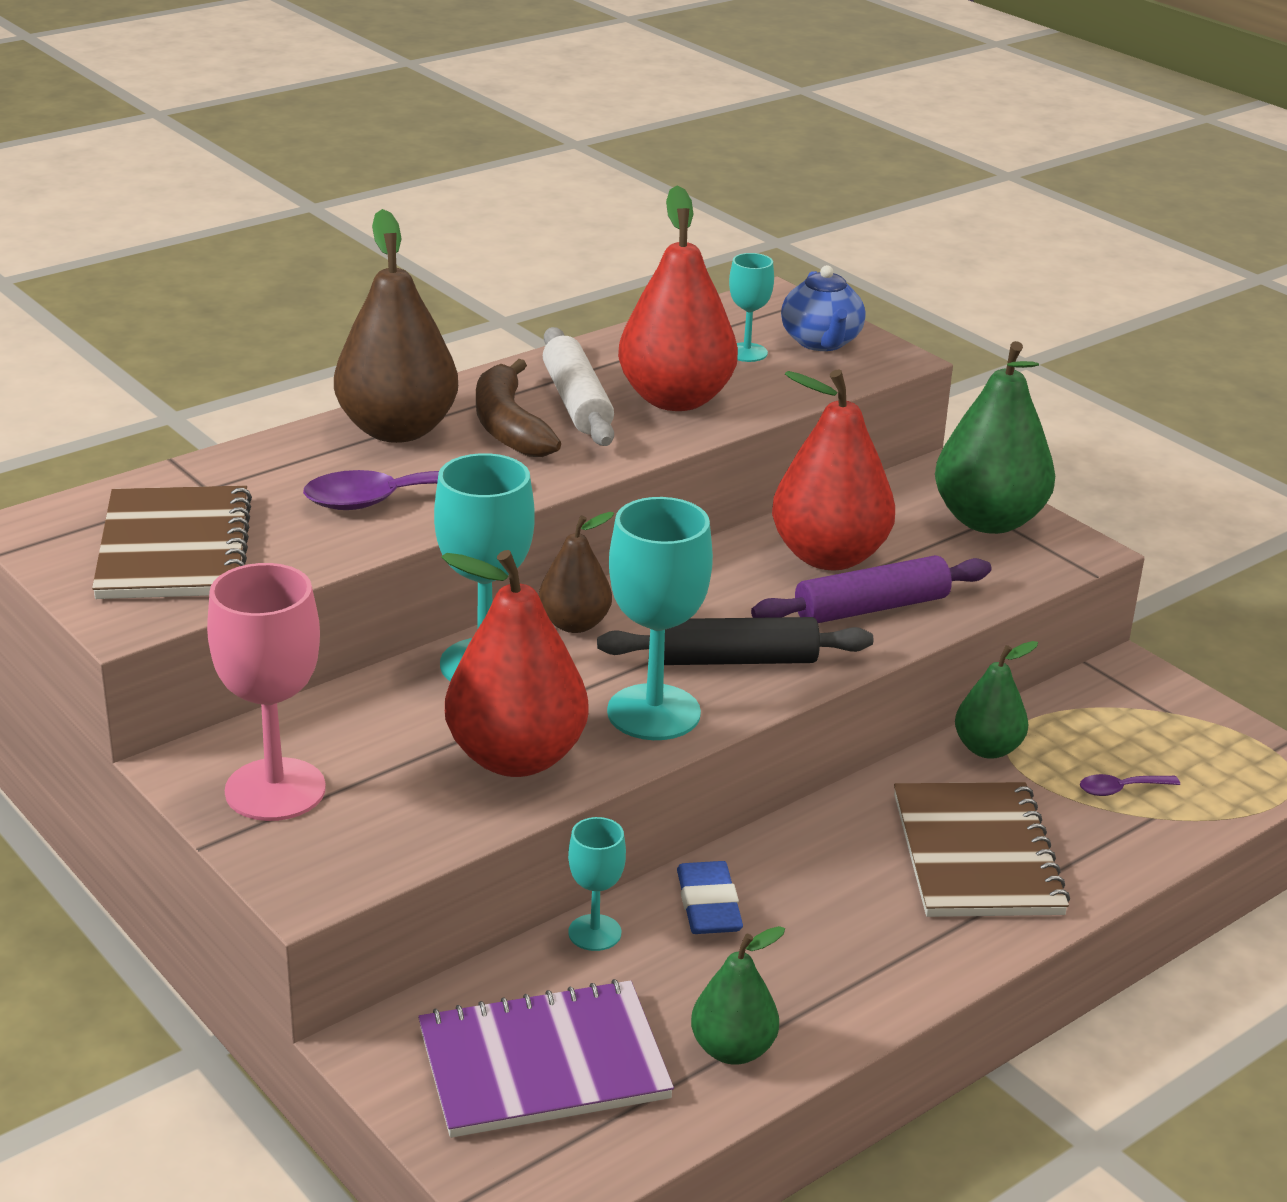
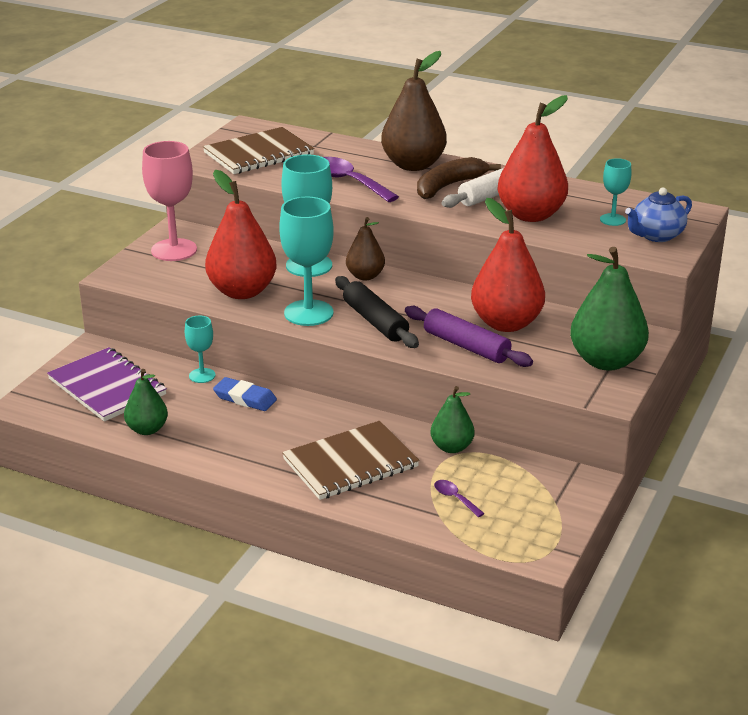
camera: 65 degrees right, 0 degrees up
(708, 905) = (245, 398): blue eraser -> blue eraser turned 60 degrees clockwise

